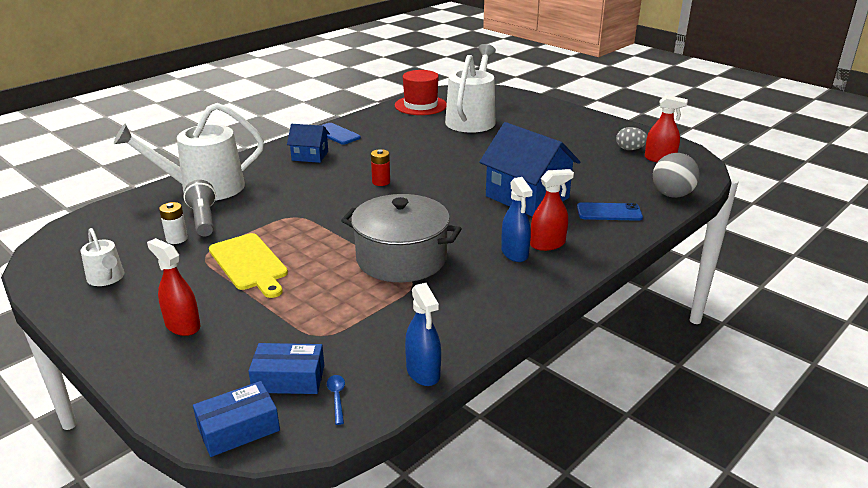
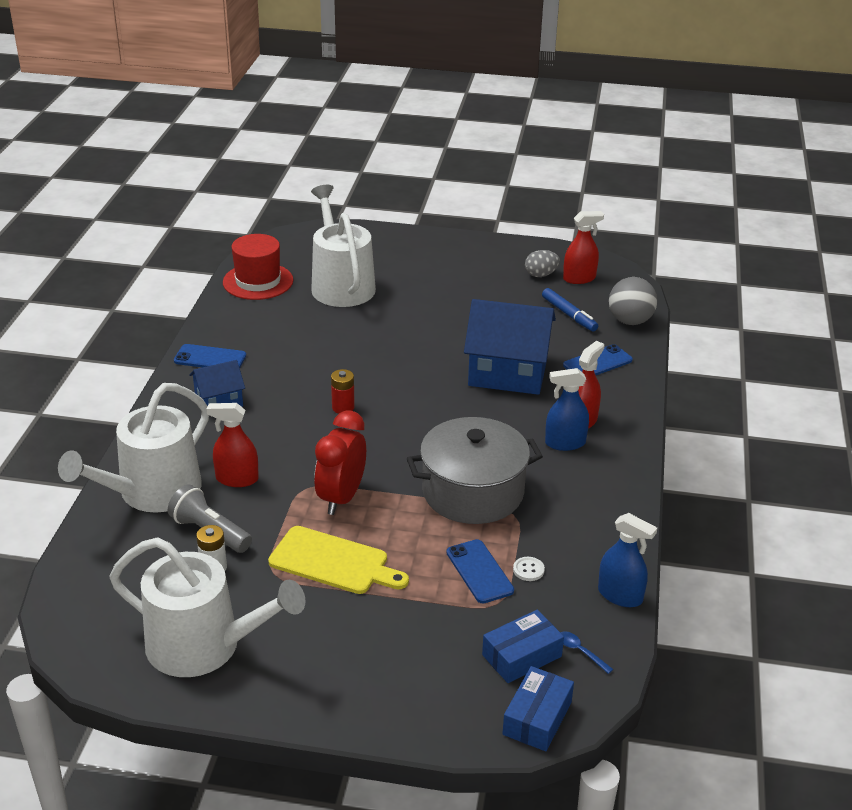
camera: 35 degrees left, 5 degrees up
(107, 278) = (204, 646): white watering can -> white watering can, size x2.06
(182, 325) = (359, 655): red spray bottle -> red spray bottle (237, 479)
(307, 230) = (341, 498): none -> red clock
(337, 309) = (479, 571): none -> blue phone
(374, 323) = (528, 570): none -> white button
(514, 253) = (565, 443): blue spray bottle -> blue spray bottle turned 135 degrees clockwise
(622, 177) = (569, 315): none -> blue marker

